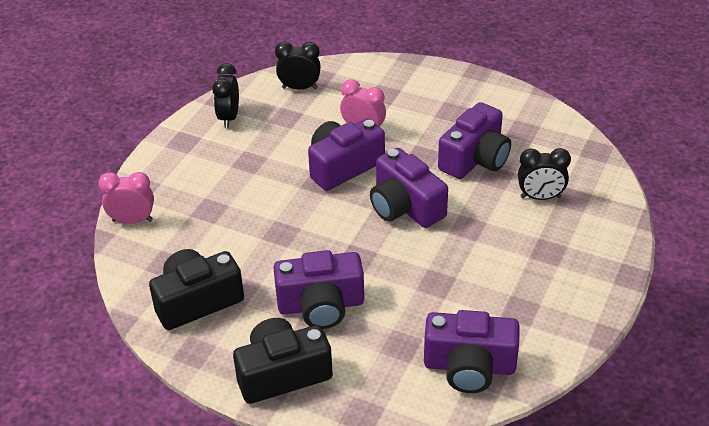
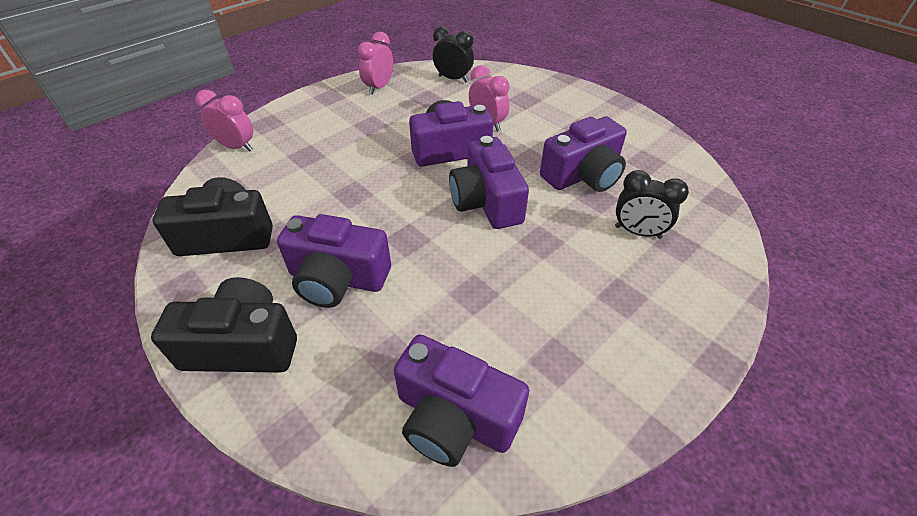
camera: 20 degrees right, 5 degrees up
(229, 118) = (379, 87): black clock -> pink clock

